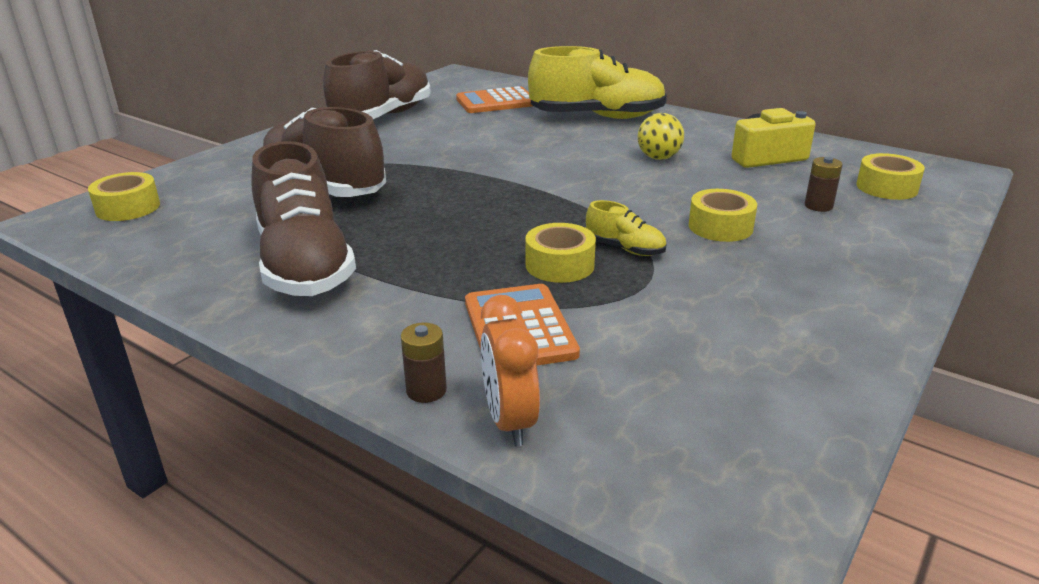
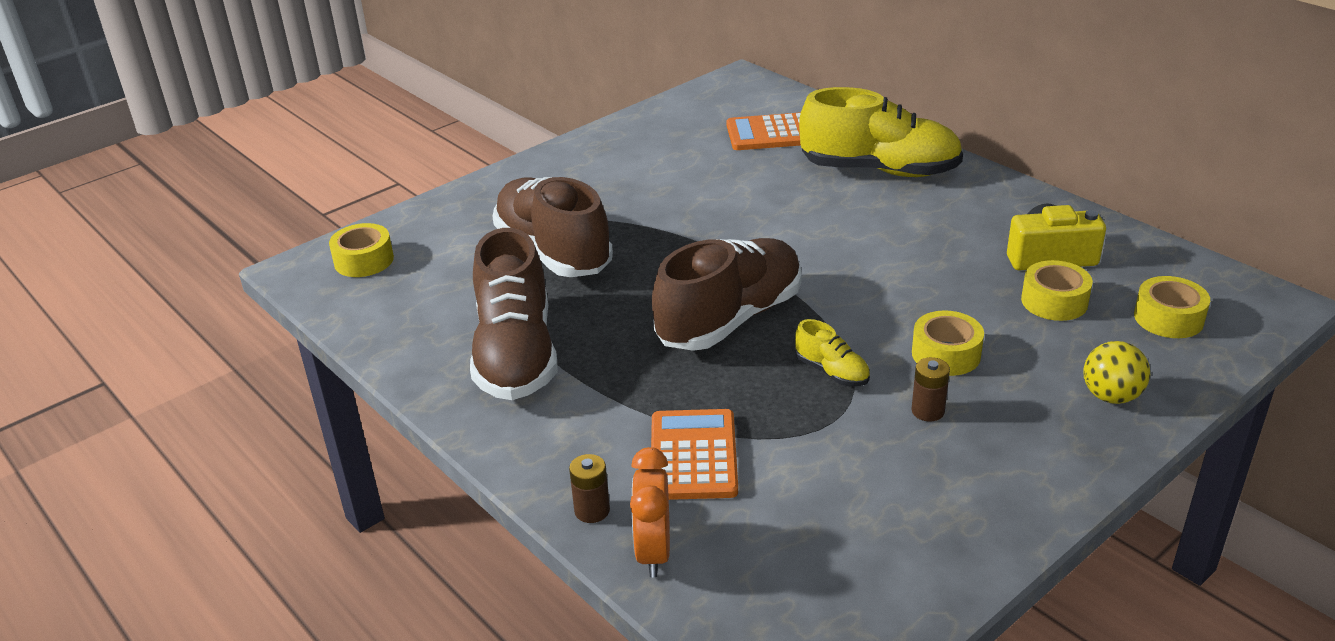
camera: 15 degrees right, 5 degrees up
(382, 117) = (636, 148): brown shoe -> brown shoe (730, 319)
(559, 265) = (758, 385): yellow tape -> yellow tape (1054, 301)
(658, 158) = (923, 244): yellow ball -> yellow ball (1111, 396)
(818, 206) = (1071, 337): brown battery -> brown battery (928, 411)

